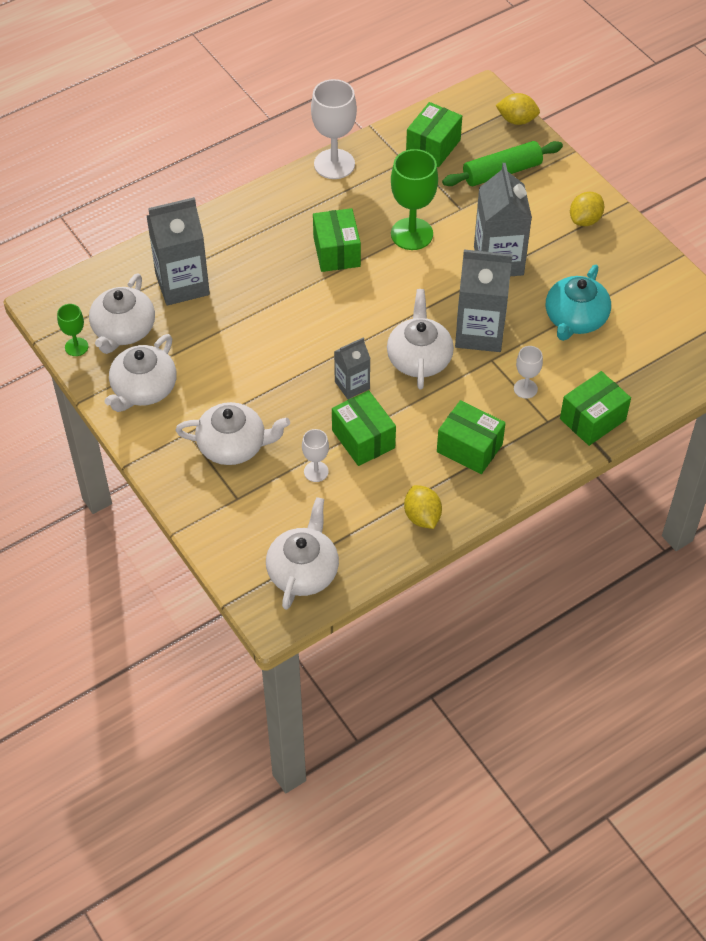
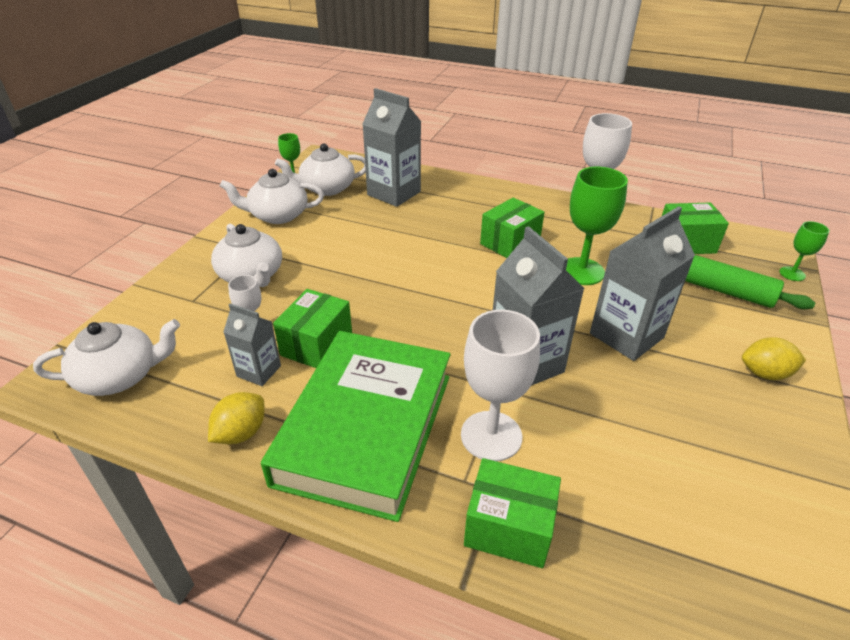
camera: 55 degrees right, 15 degrees down
(352, 385) = (375, 310): grey carton -> grey carton (259, 371)
(419, 358) = (449, 337): white teapot -> none
(469, 448) = (366, 427): green box -> green book
(517, 120) = (792, 274): yellow lemon -> green goblet
(525, 389) = (491, 436): white goblet -> white goblet, size x1.91
(575, 319) = (632, 431): turquoise teapot -> none

